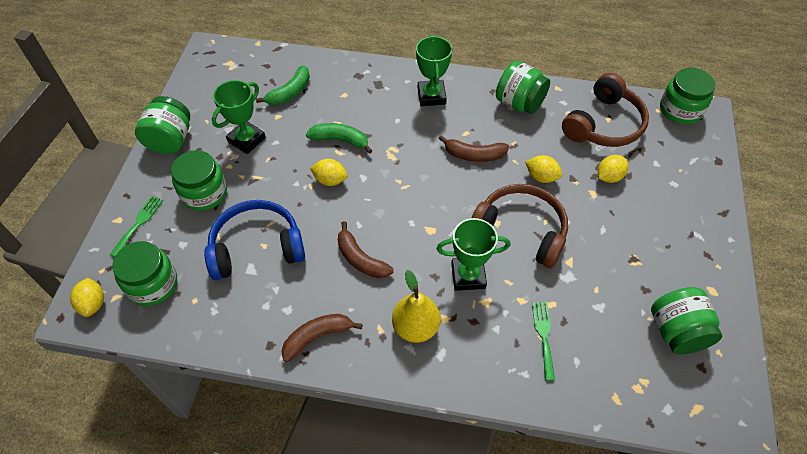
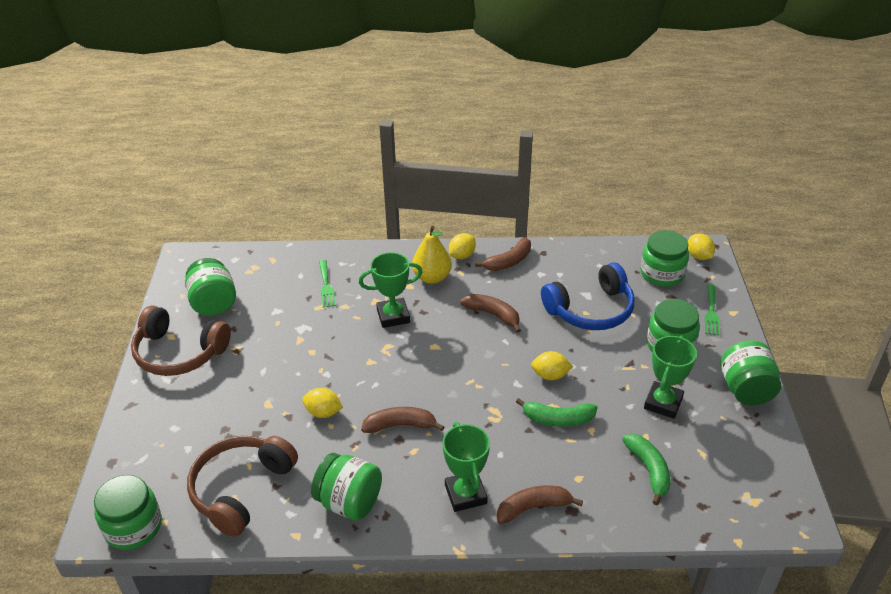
camera: 170 degrees right, 15 degrees down
(289, 92) = (648, 470): green banana -> green banana turned 135 degrees clockwise
(385, 80) = (533, 508): none -> brown banana
(520, 230) = (346, 358): brown headphones -> brown headphones (179, 353)
(609, 177) = (247, 424): yellow lemon -> yellow lemon (462, 255)

